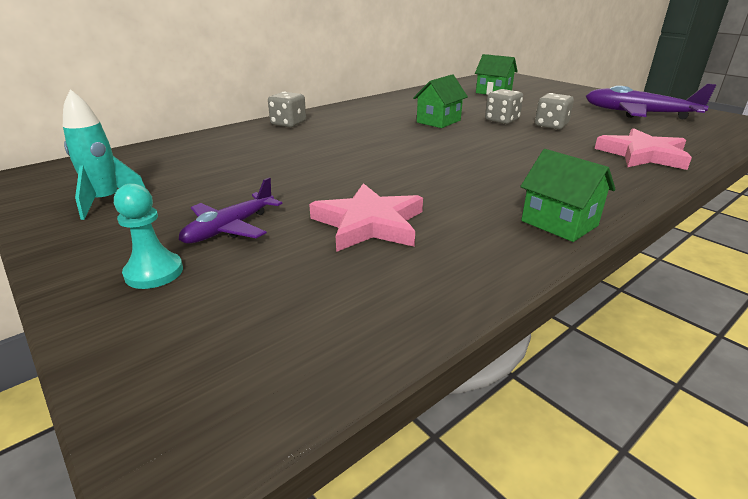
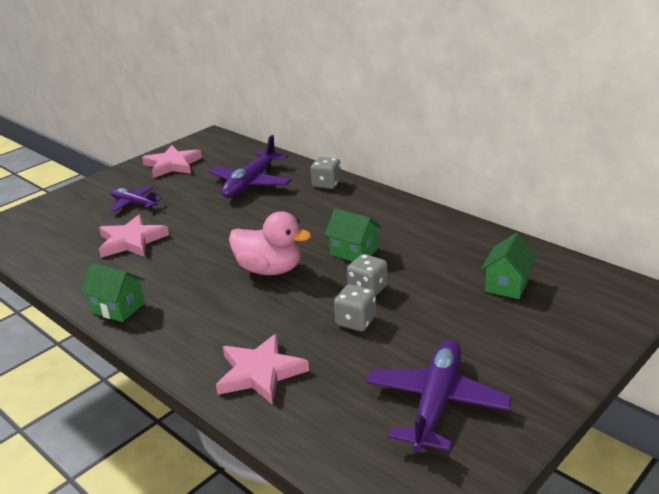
camera: 85 degrees right, 0 degrees up
(106, 201) = (172, 165): turquoise rocket -> pink star
(154, 272) = (94, 197): turquoise pawn -> none
(245, 153) = (251, 183): none -> purple plane
(466, 148) = (270, 270): none -> pink duck
(559, 223) = (118, 308): green house -> green house turned 75 degrees clockwise

